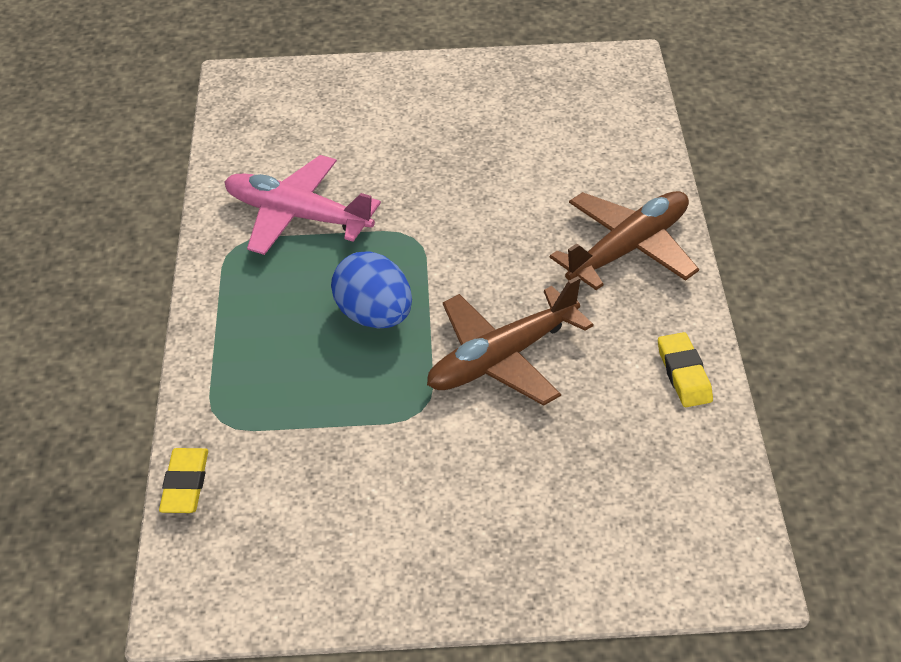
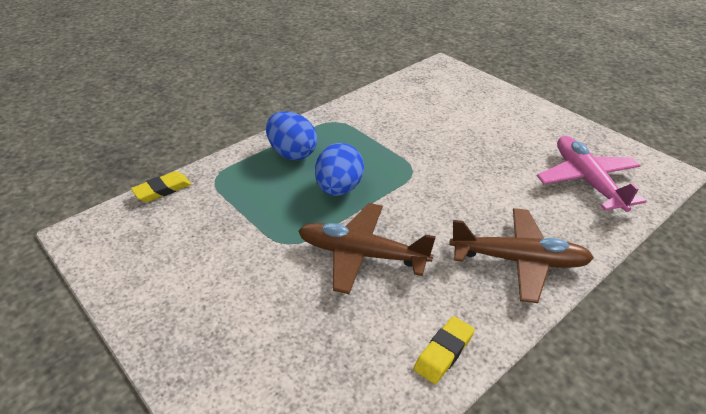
camera: 50 degrees right, 5 degrees down
(255, 321) = (292, 153): none -> blue egg
(297, 216) = (378, 127): pink plane -> pink plane (586, 180)

